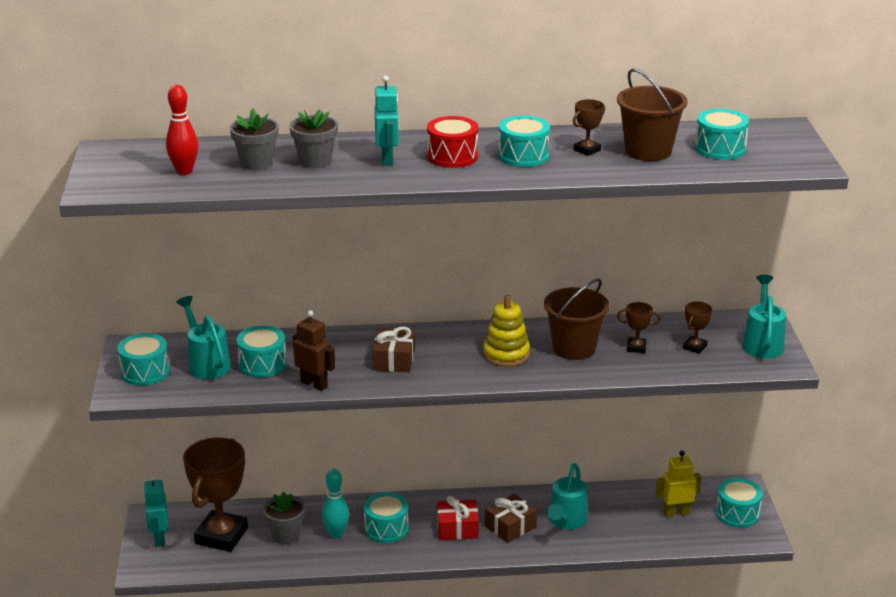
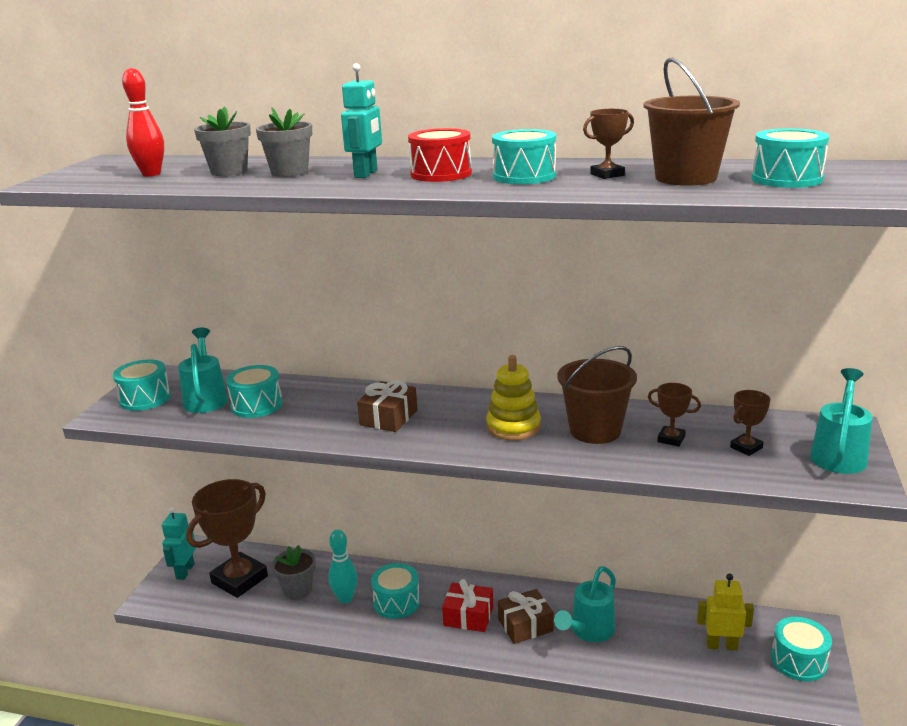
camera: 20 degrees right, 5 degrees down
(314, 384) = (289, 431): brown robot -> none

